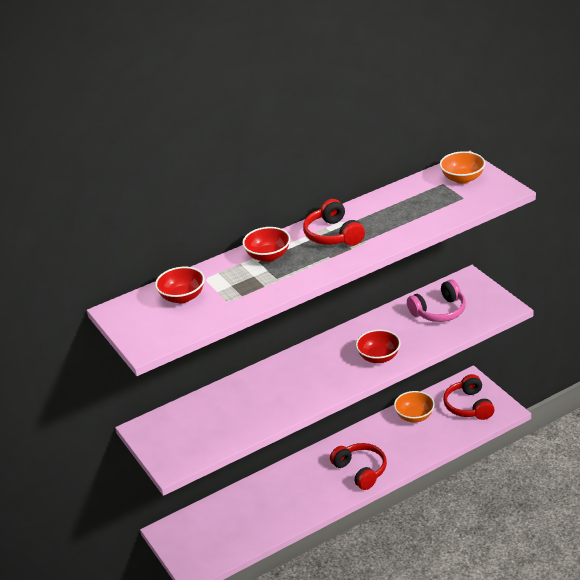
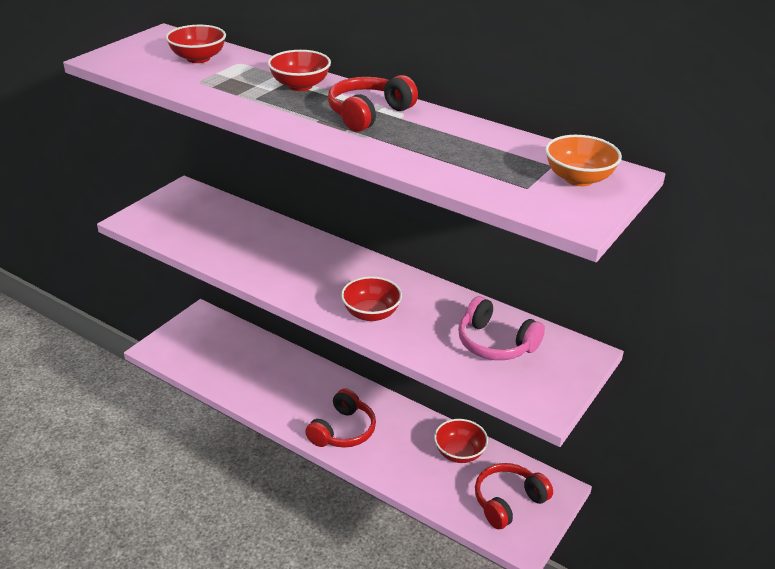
camera: 60 degrees right, 0 degrees up
(414, 416) = (459, 453): orange bowl -> red bowl

